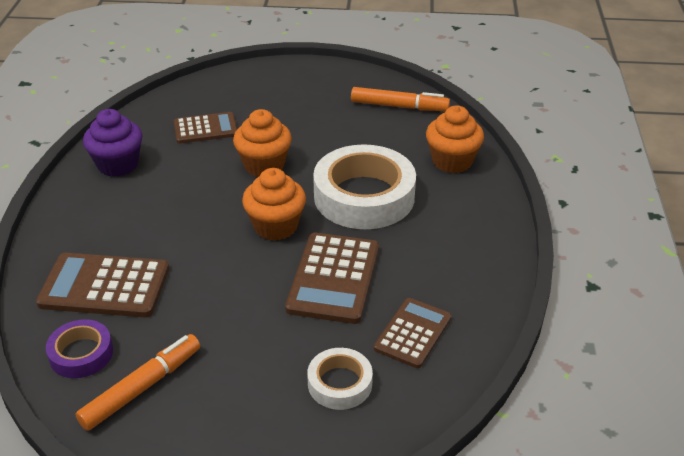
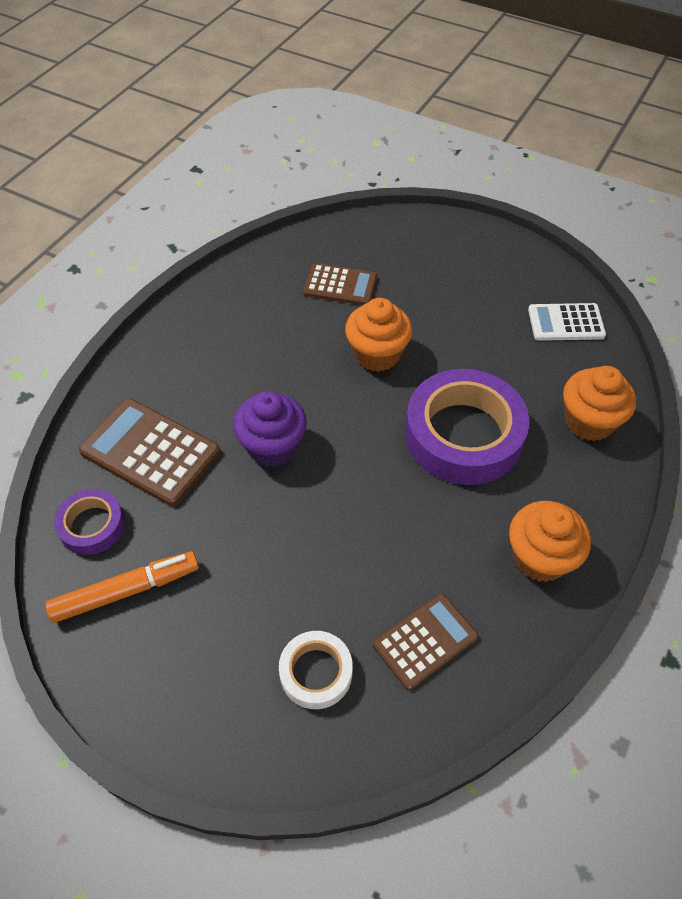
camera: 25 degrees right, 15 degrees up
(118, 164) = (233, 303): purple cupcake -> purple cupcake (273, 446)
(275, 226) = (350, 440): orange cupcake -> orange cupcake (540, 557)
(333, 278) = (376, 532): brown calculator -> none
(364, 196) = (463, 435): white tape -> purple tape
(399, 106) = (566, 322): orange marker -> white calculator

